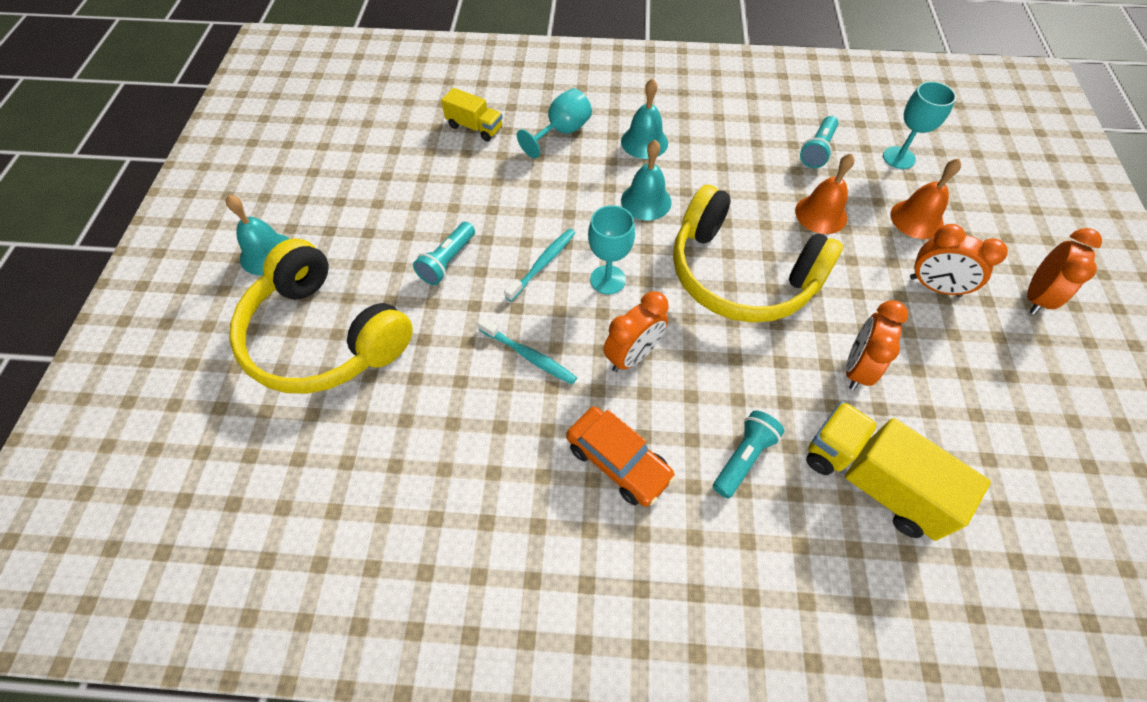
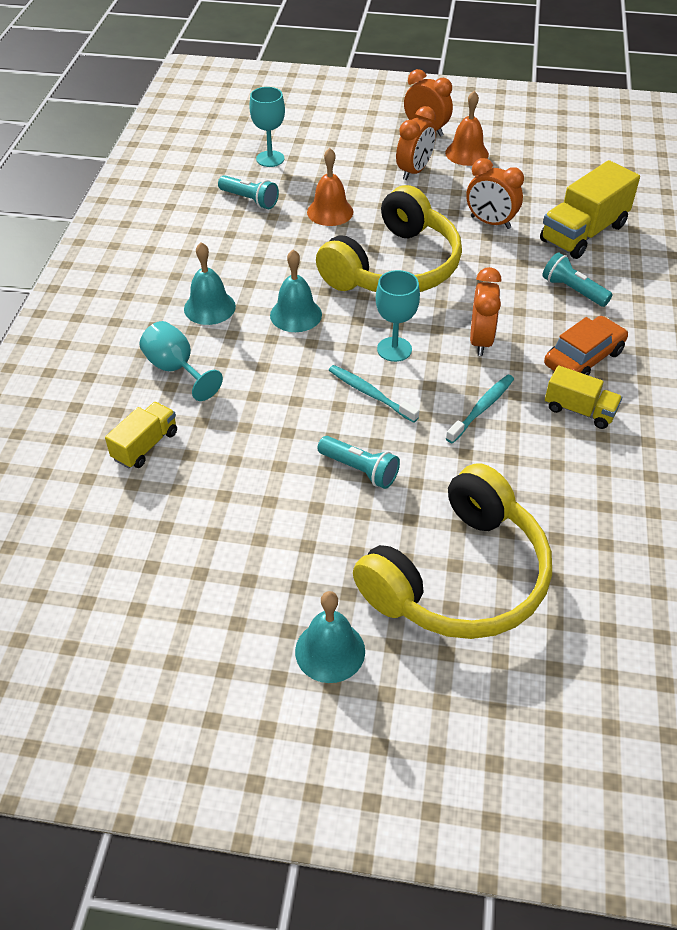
camera: 85 degrees left, 10 degrees down
(531, 450) = (579, 410): none -> yellow truck
(632, 356) = (480, 341): orange clock -> orange clock turned 45 degrees clockwise
(916, 219) = (343, 165): orange bell -> orange bell (466, 153)

